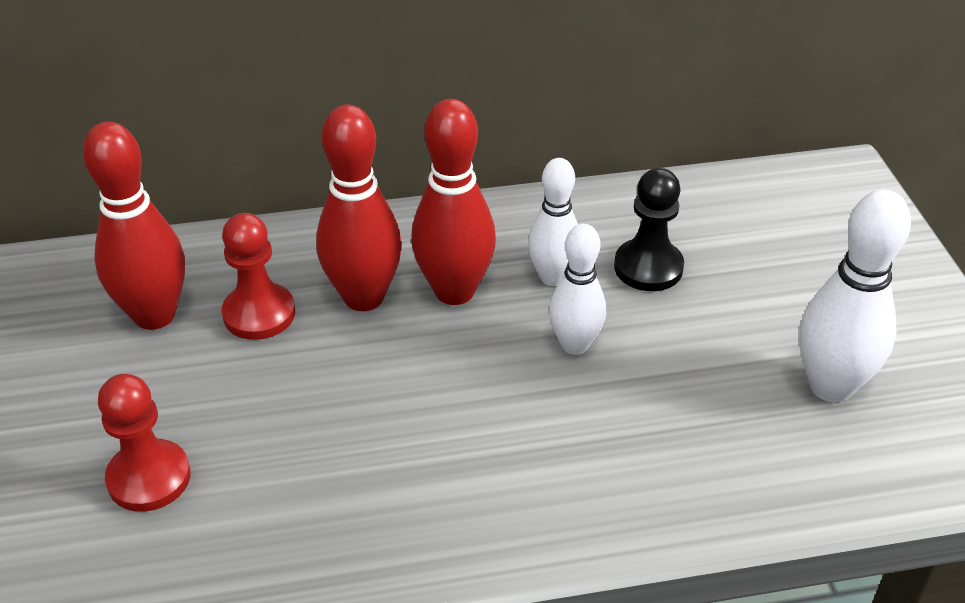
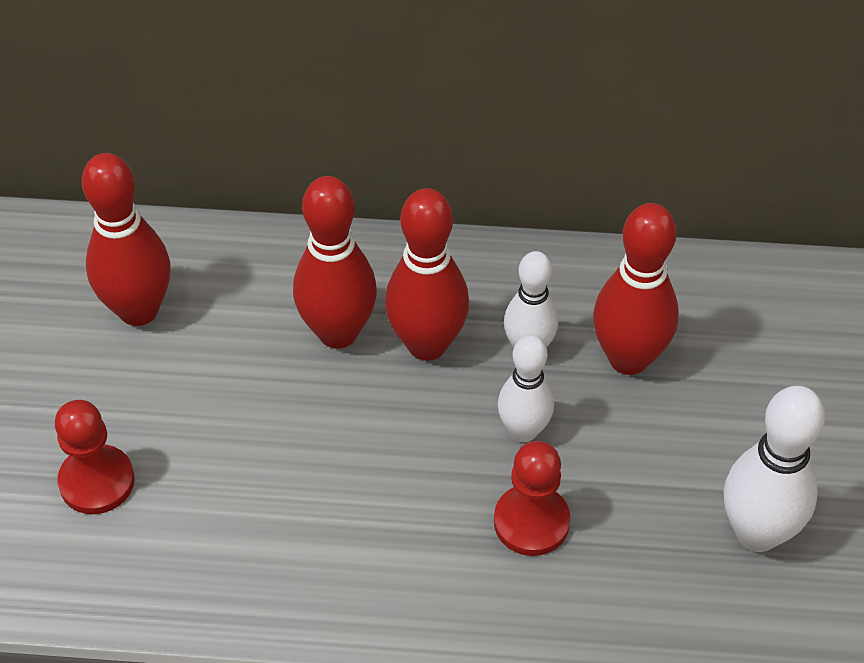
camera: 15 degrees right, 10 degrees up
(259, 314) = (235, 329): red pawn -> red pawn (531, 522)
(648, 267) = (628, 358): black pawn -> red bowling pin

